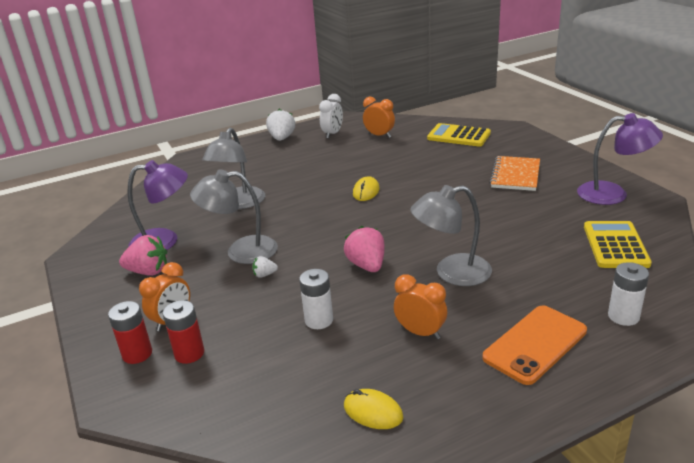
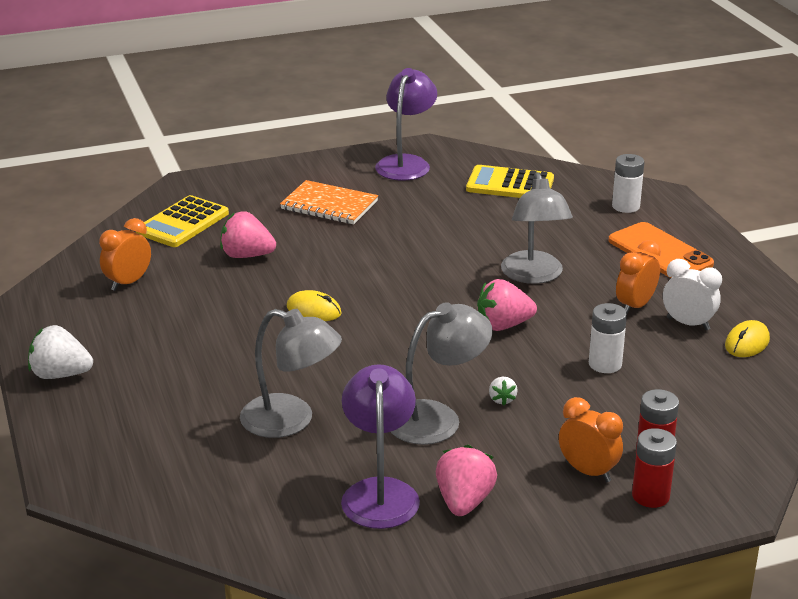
camera: 85 degrees left, 0 degrees up
(241, 251) = (437, 418): grey lamp -> grey lamp turned 120 degrees counterclockwise
(332, 134) = (85, 323): white clock -> white clock (688, 324)
(427, 160) = (247, 255): none -> pink strawberry

